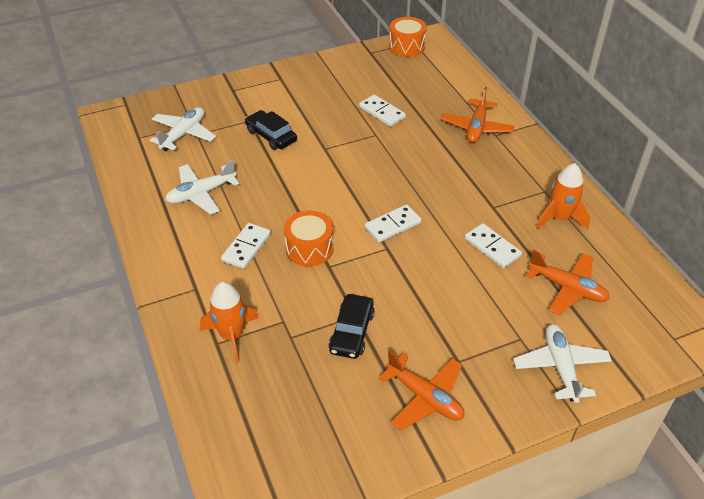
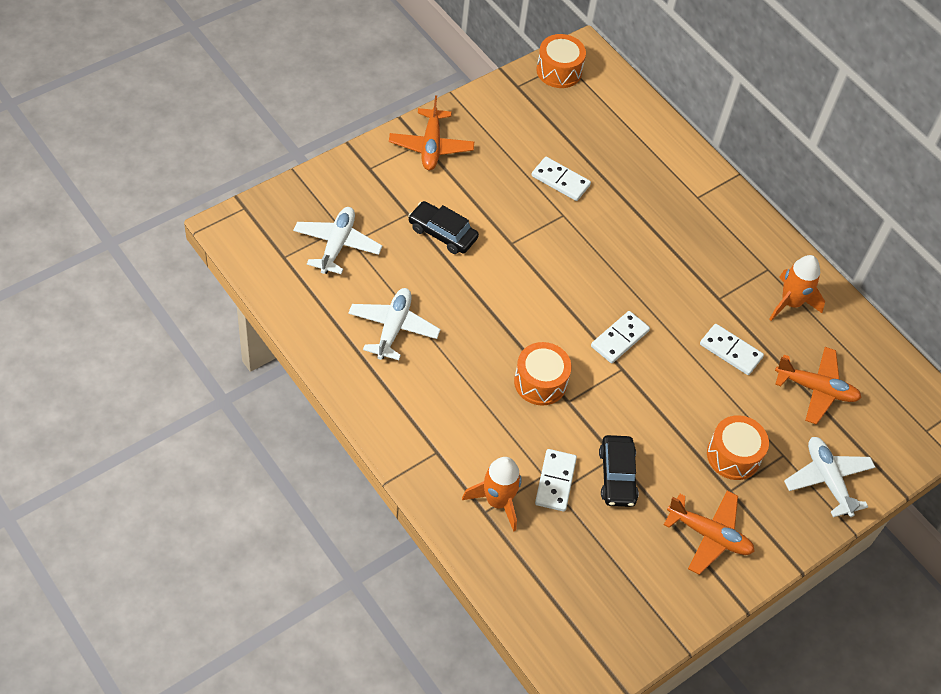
camera: 20 degrees left, 10 degrees up
(201, 194) = (393, 328): white plane -> white plane turned 150 degrees clockwise
(246, 247) = (472, 391): white domino -> white domino (555, 481)
(470, 331) = (733, 455): none -> orange drum
(476, 127) = (674, 189): orange plane -> orange plane (431, 146)

